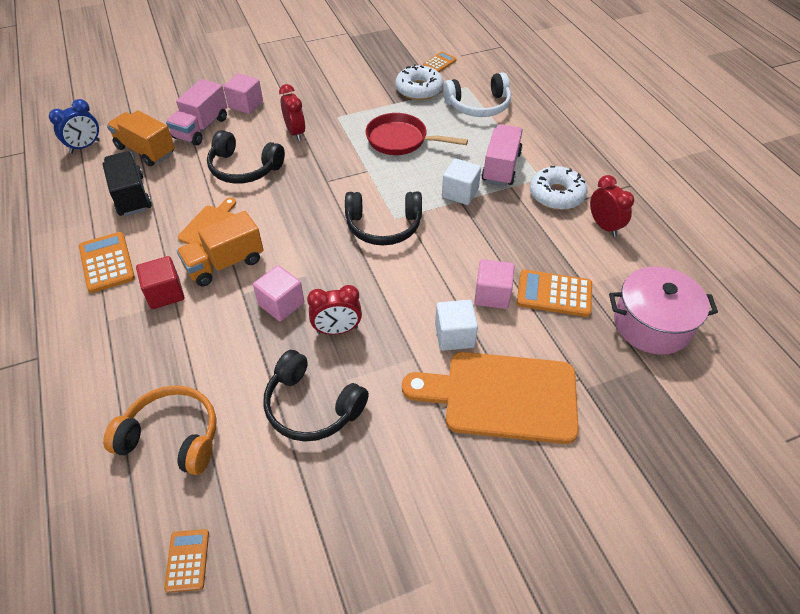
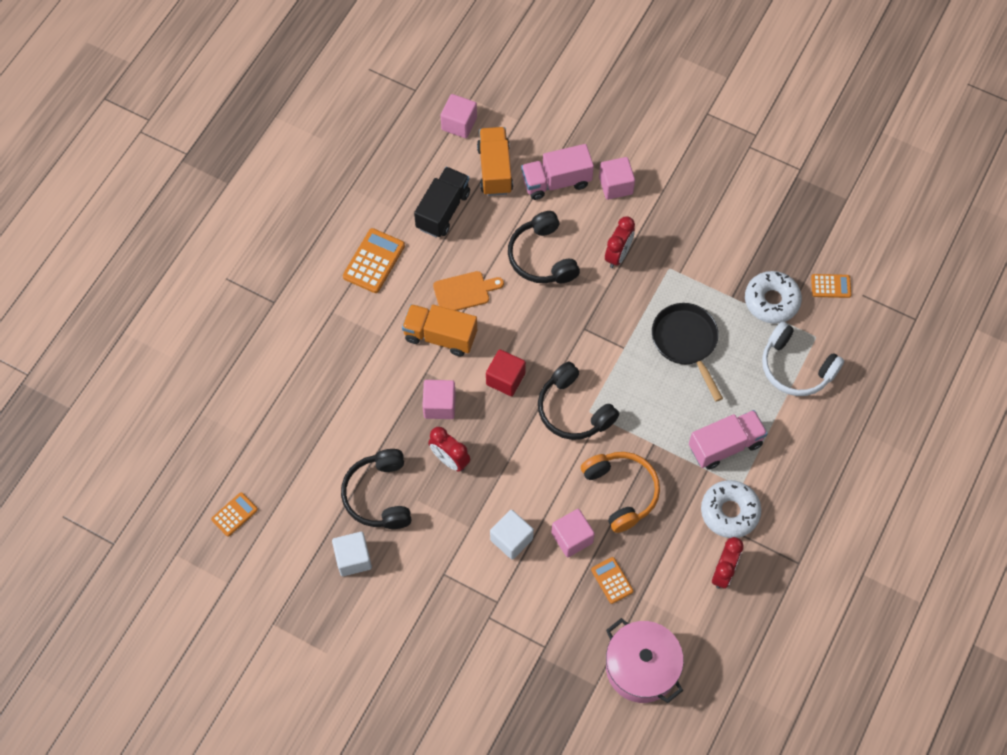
camera: 50 degrees right, 15 degrees up
(85, 146) = (459, 124): blue clock -> pink cube
(165, 293) = (383, 324): red cube -> red cube (505, 379)
(172, 436) = (293, 434): orange headphones -> orange headphones (621, 492)
(401, 140) = (686, 342): red pan -> black pan
(460, 193) = (663, 437): white cube -> white cube (353, 558)
(502, 397) = (486, 606): orange cutting board -> none
(554, 294) = (612, 580): orange calculator -> orange calculator, size x0.61

